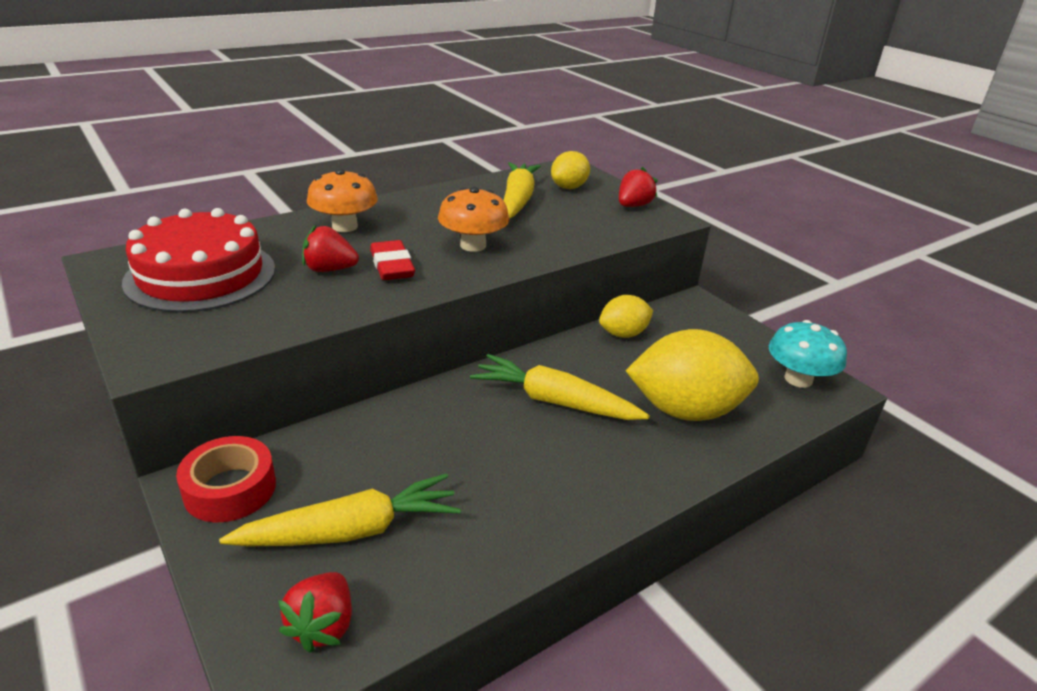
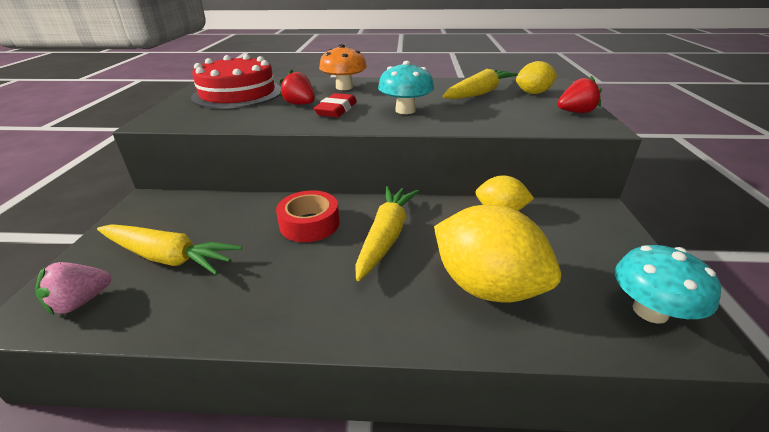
camera: 40 degrees right, 0 degrees up
(230, 489) = (155, 209): red tape -> red tape (309, 224)
(323, 626) = (80, 302): red strawberry -> pink strawberry
(473, 245) = (405, 110): orange mushroom -> turquoise mushroom
(555, 401) = (386, 236): yellow carrot -> yellow carrot turned 45 degrees clockwise

